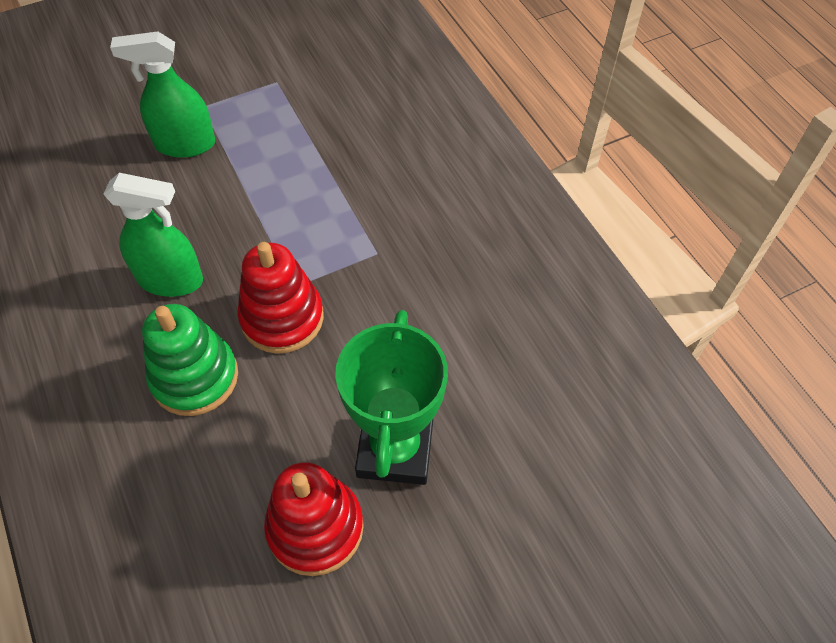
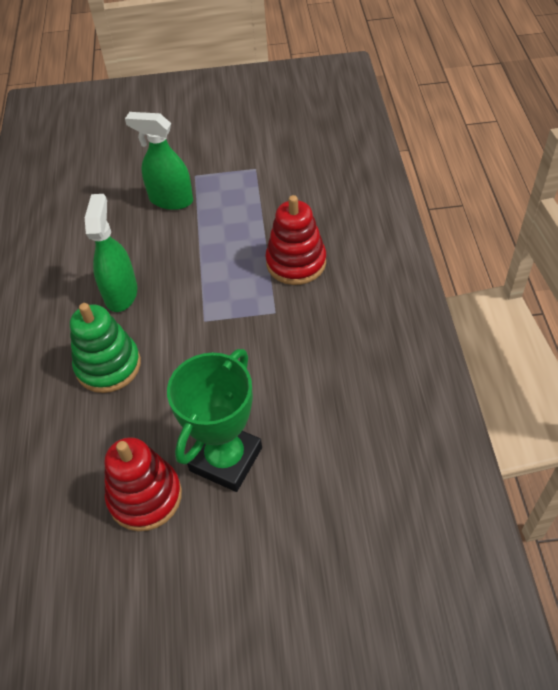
camera: 25 degrees right, 5 degrees down
(171, 280) = (121, 293): green spray bottle -> green spray bottle turned 120 degrees counterclockwise
(282, 318) = (186, 341): red stacking toy -> red stacking toy (296, 262)

